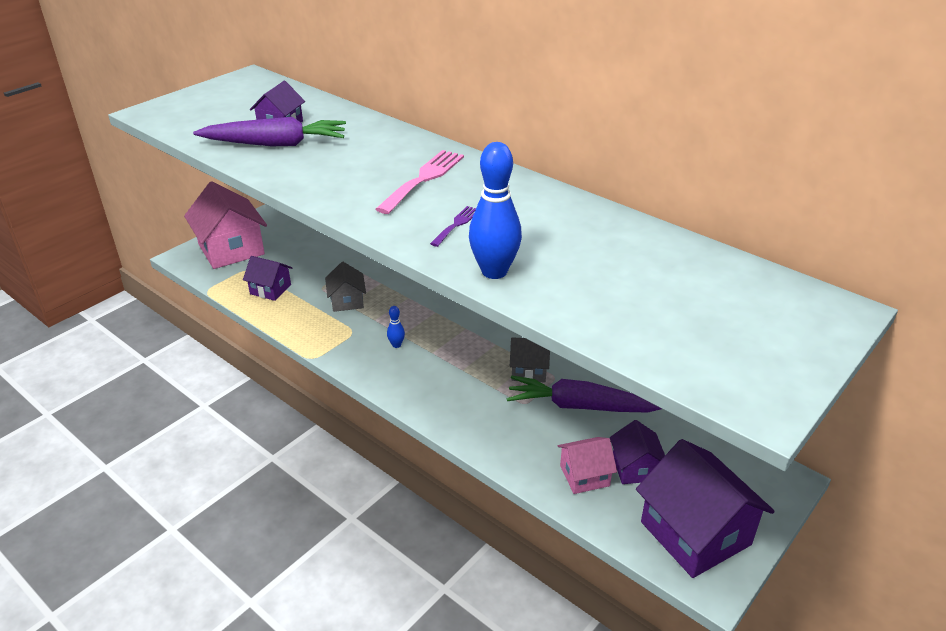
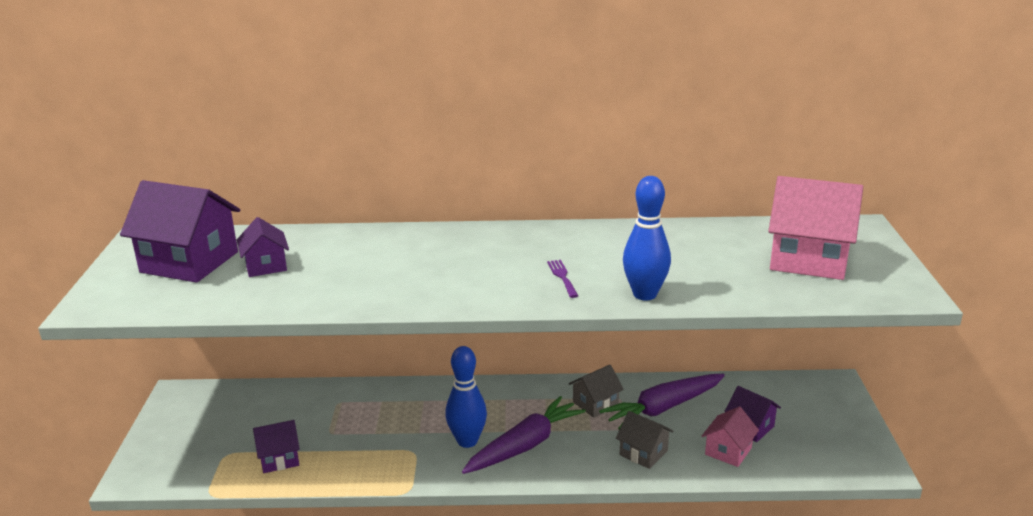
camera: 40 degrees left, 10 degrees down
(231, 249) = (179, 446): pink house -> pink house (808, 259)
(276, 144) = (293, 282): purple carrot -> purple carrot (525, 445)
(347, 301) = (372, 430): grey house -> grey house (643, 453)
(396, 345) = (467, 441): blue bowling pin -> blue bowling pin, size x2.16
(424, 179) = (477, 256): pink fork -> none
(695, 533) = (833, 444): purple house -> purple house (189, 262)

